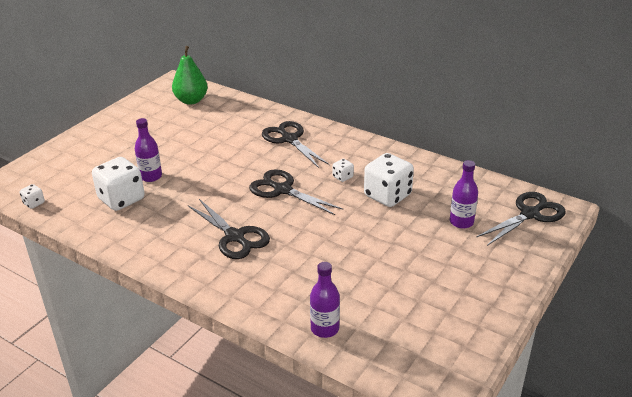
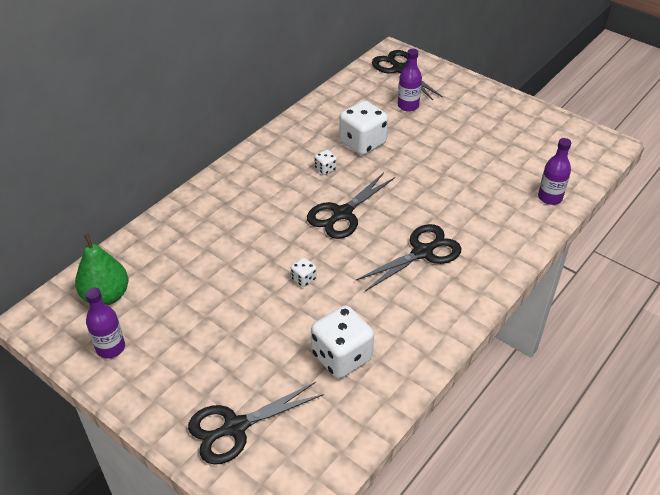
camera: 85 degrees left, 10 degrees up
(34, 203) = (339, 456): white dice -> white dice (303, 279)
(151, 176) = (295, 330): purple bottle -> purple bottle (110, 348)
(289, 139) = (239, 204): black scissors -> black scissors (235, 427)

